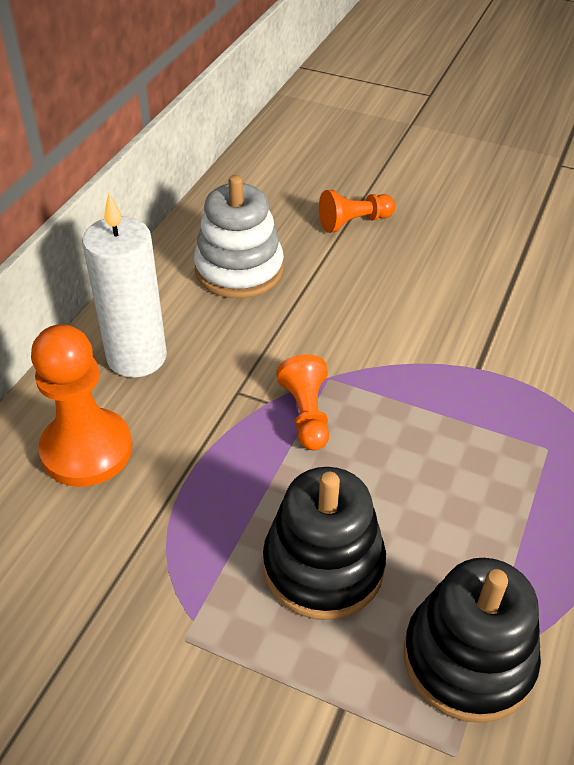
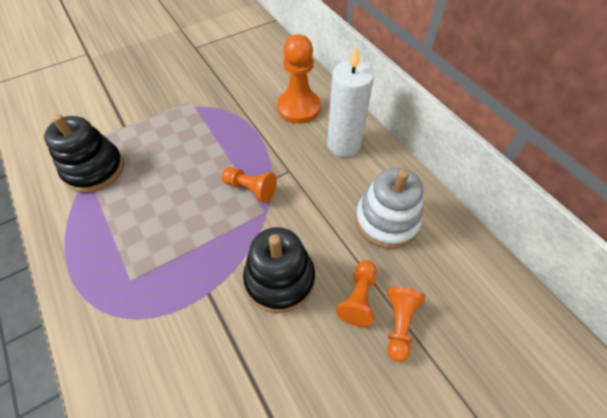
camera: 125 degrees right, 10 degrees up
(323, 566) = (173, 150): black stacking toy -> black stacking toy (279, 279)
(356, 255) = (358, 298): none -> orange pawn

